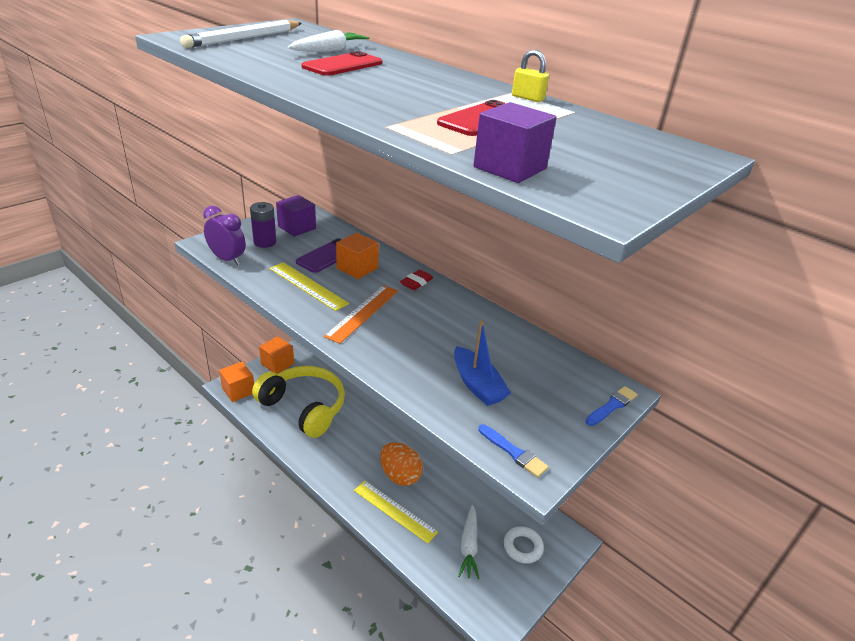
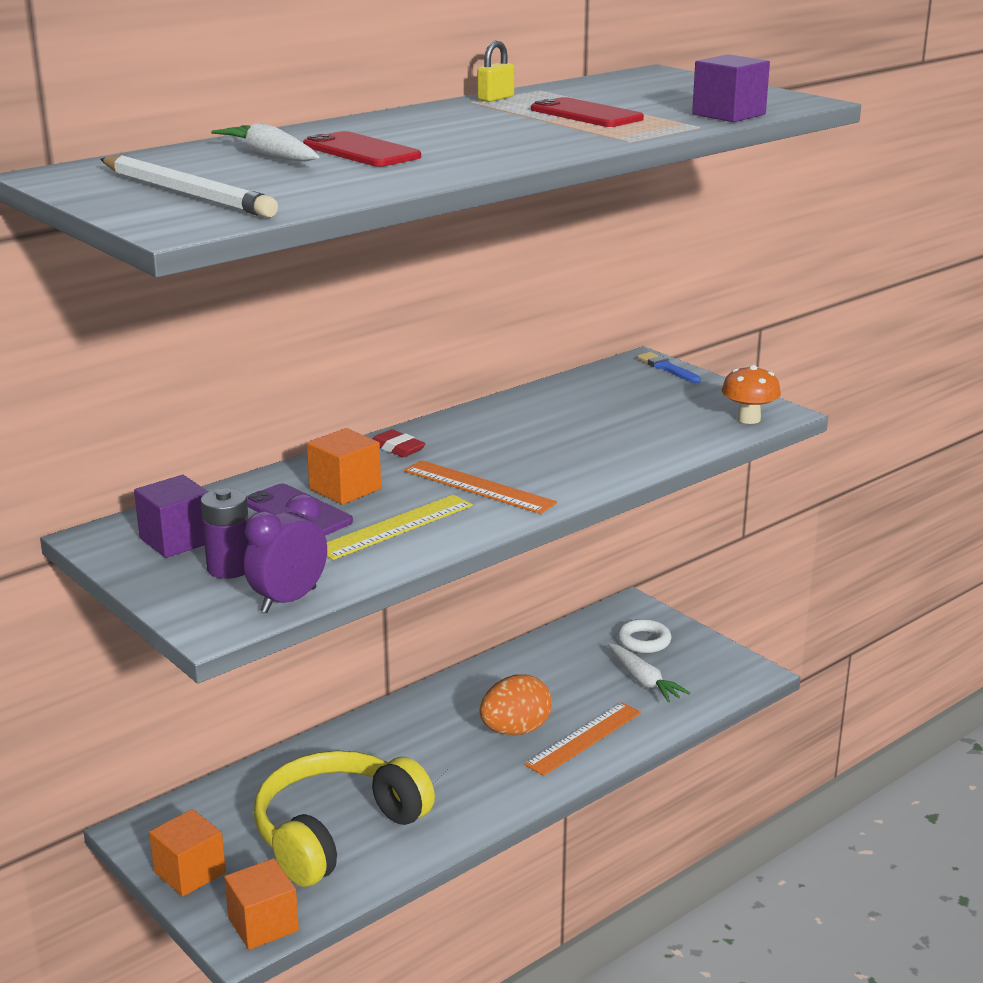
camera: 80 degrees left, 10 degrees down
(395, 511) = (583, 738): yellow ruler -> orange ruler
(469, 546) = (643, 681): white carrot -> white carrot turned 45 degrees clockwise
(477, 385) = (639, 427): blue boat -> none
(514, 452) = (748, 419): blue brush -> orange mushroom

